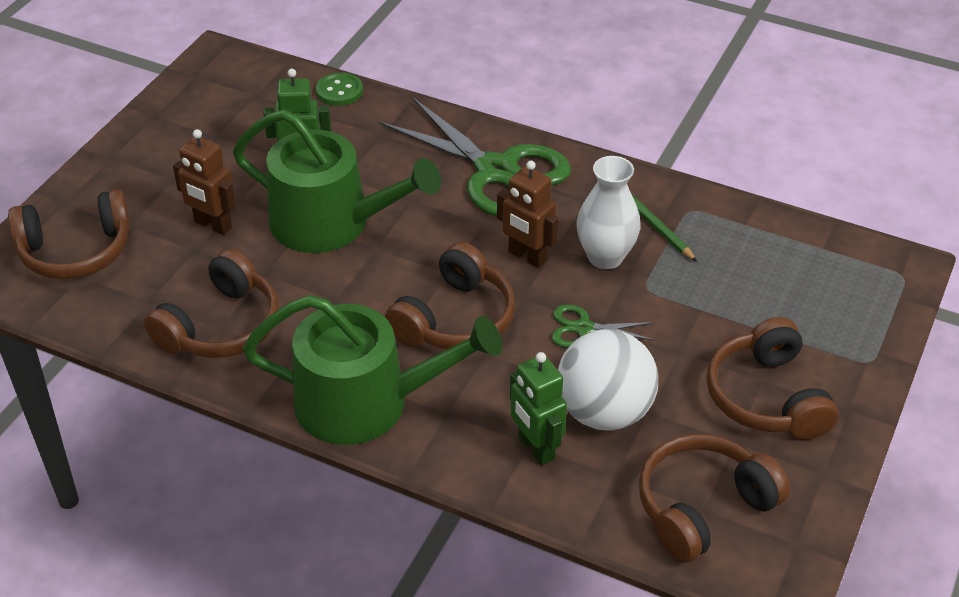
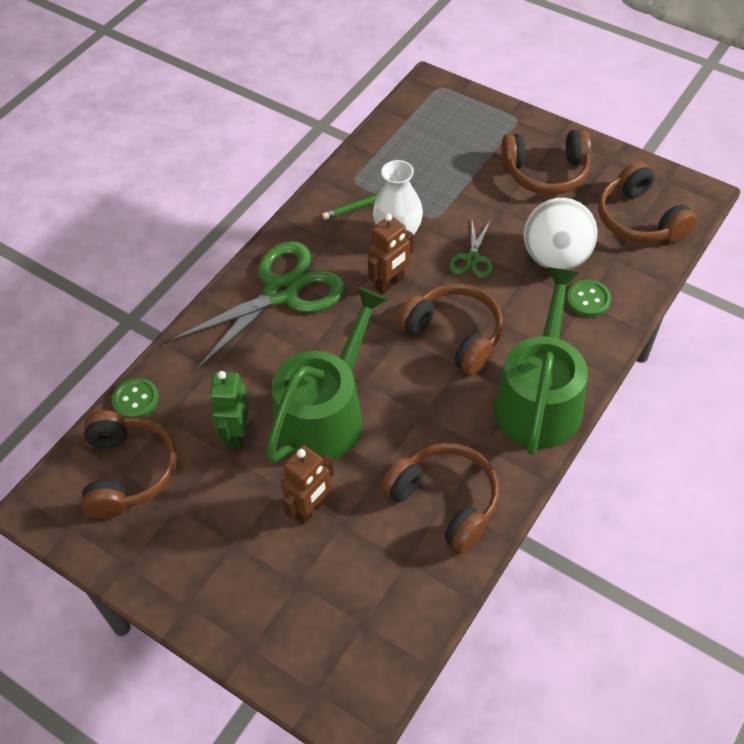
camera: 80 degrees left, 10 degrees up
(76, 251) = (327, 631): brown headphones -> brown headphones (128, 471)
(535, 448) = (588, 299): green robot -> green button

